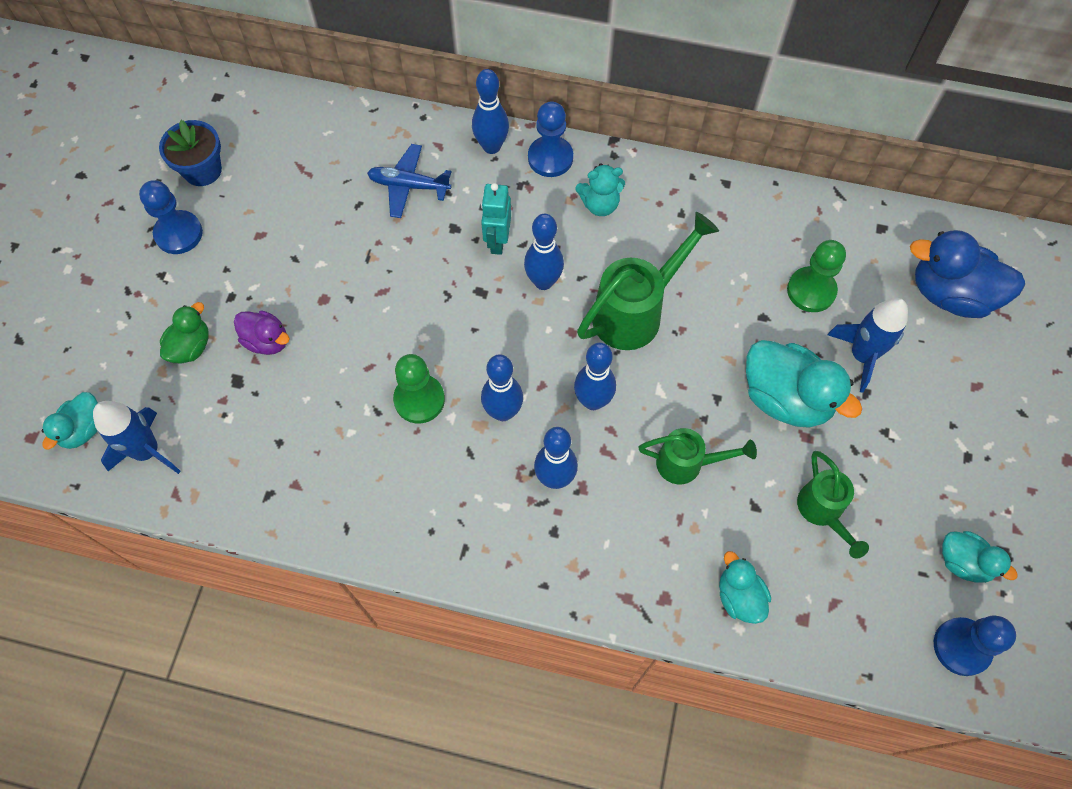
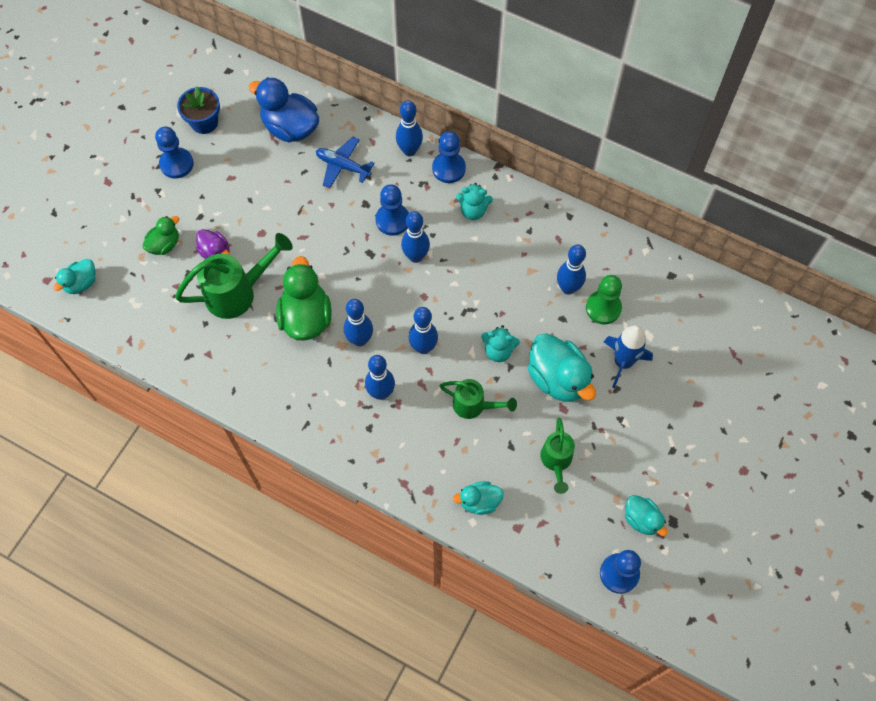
camera: 15 degrees right, 0 degrees up
(147, 451) = (118, 308): blue rocket -> none
(419, 400) = (306, 317): green pawn -> green duck
(497, 241) = (392, 220): turquoise robot -> blue pawn
(636, 311) = (474, 293): green watering can -> green watering can (238, 292)
(694, 380) = (498, 351): none -> turquoise teddy bear
(739, 596) = (479, 502): turquoise duck -> turquoise duck turned 90 degrees counterclockwise
(757, 276) = (568, 288): none -> blue bowling pin
(950, 294) = (704, 335): blue duck -> blue duck (290, 128)

